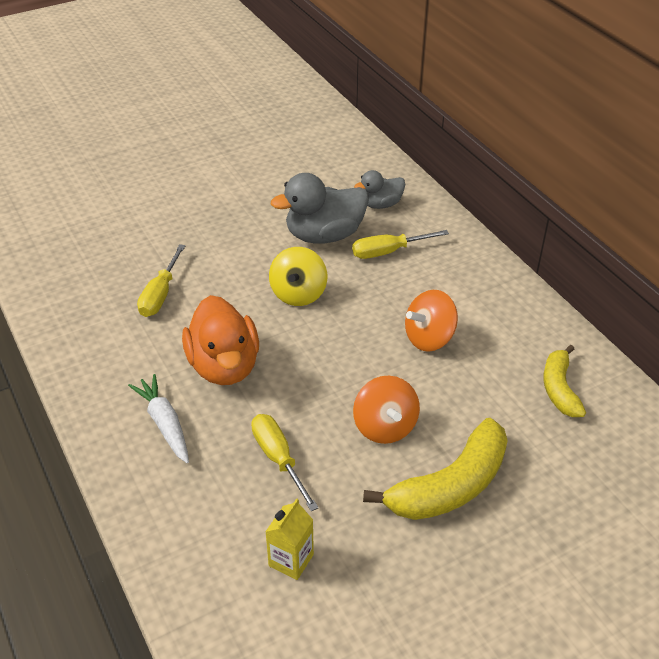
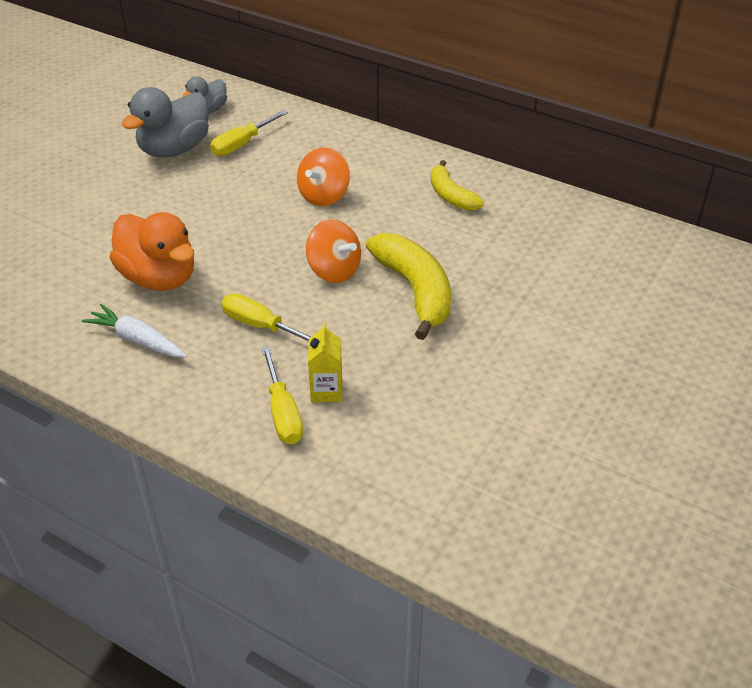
camera: 30 degrees left, 0 degrees up
(160, 294) = (51, 244): yellow screwdriver -> yellow screwdriver (283, 412)
(298, 294) = (185, 201): yellow spinning top -> none
(450, 486) = (415, 291): yellow banana -> yellow banana turned 45 degrees counterclockwise

